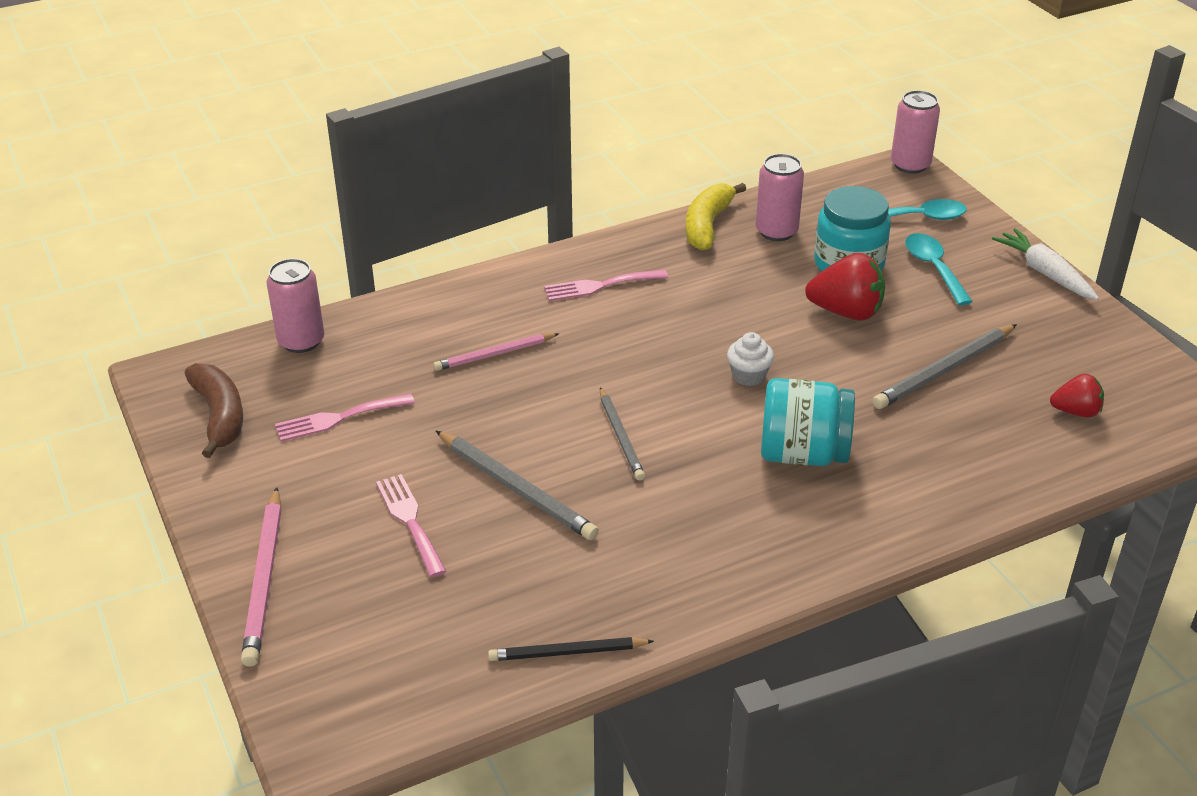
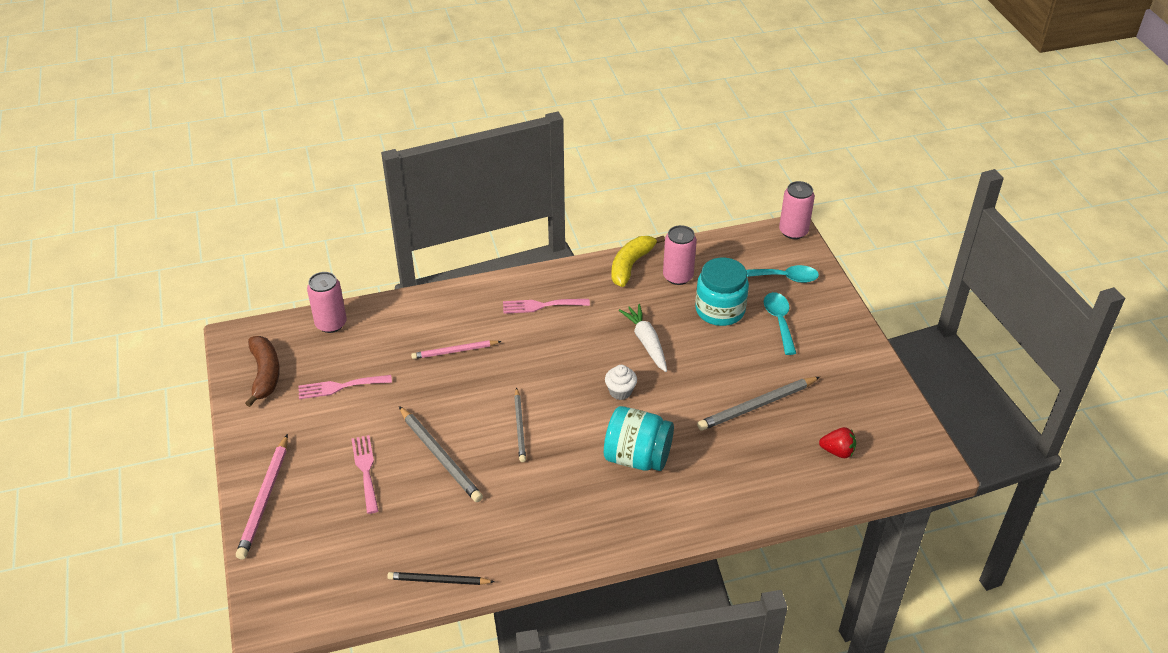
camera: 10 degrees right, 5 degrees up
(846, 312) = (704, 349): red strawberry -> none
(1045, 273) = (858, 336): white carrot -> white carrot (646, 342)

